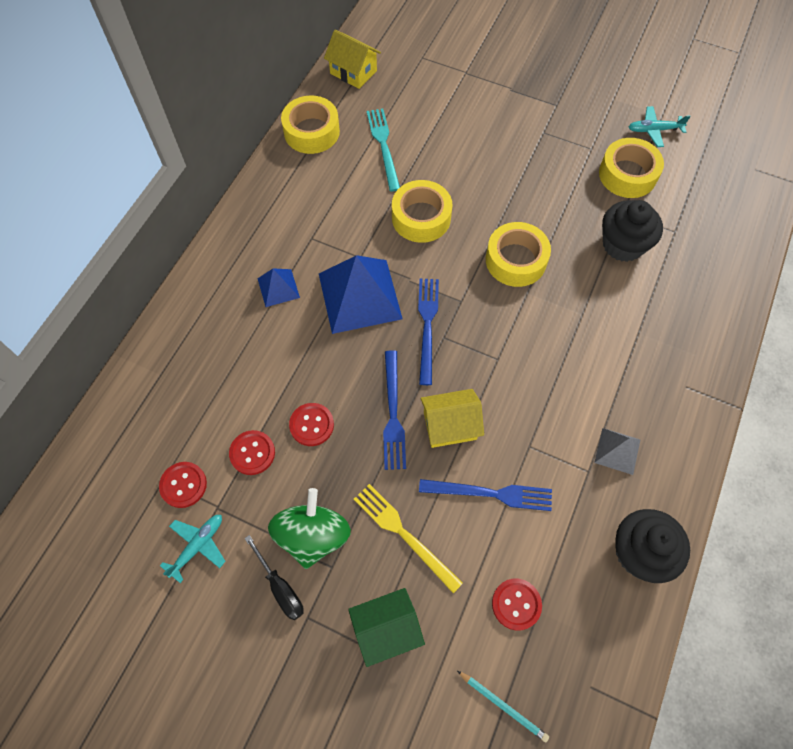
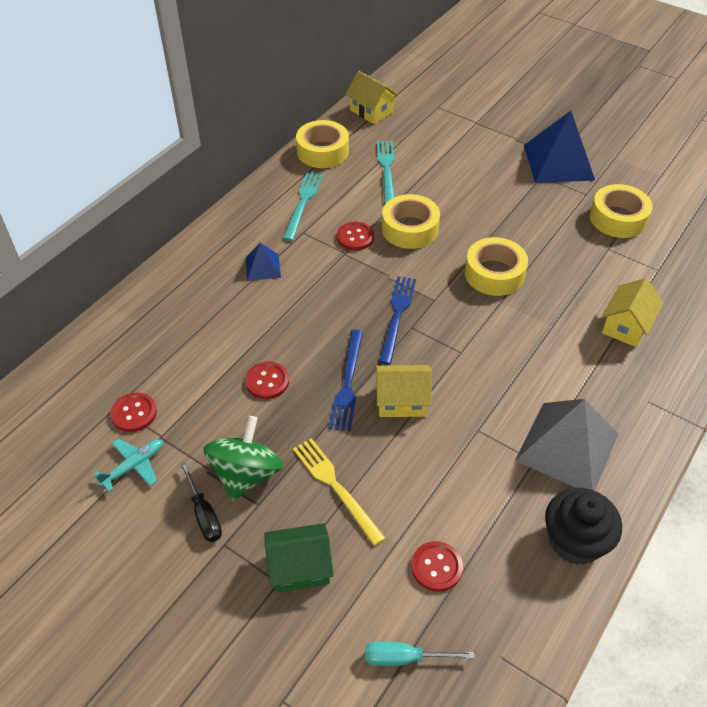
camera: 10 degrees right, 15 degrees down
(252, 453) = (205, 396): red button -> red button (355, 237)
(304, 201) = (303, 203): none -> turquoise fork
(360, 295) = (337, 283): blue pyramid -> blue pyramid (558, 162)
(490, 493) = (430, 465): blue fork -> none
(503, 705) = (404, 658): turquoise pencil -> turquoise screwdriver
(617, 451) = (567, 447): grey pyramid -> grey pyramid, size x2.01
(623, 244) = (603, 274): black cupcake -> none
(653, 303) = (626, 326): none -> yellow house
(654, 130) = (650, 186): turquoise plane -> none

